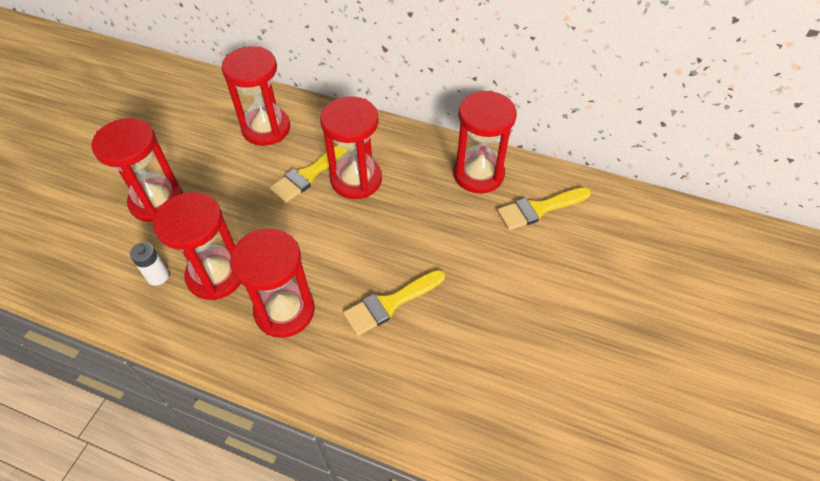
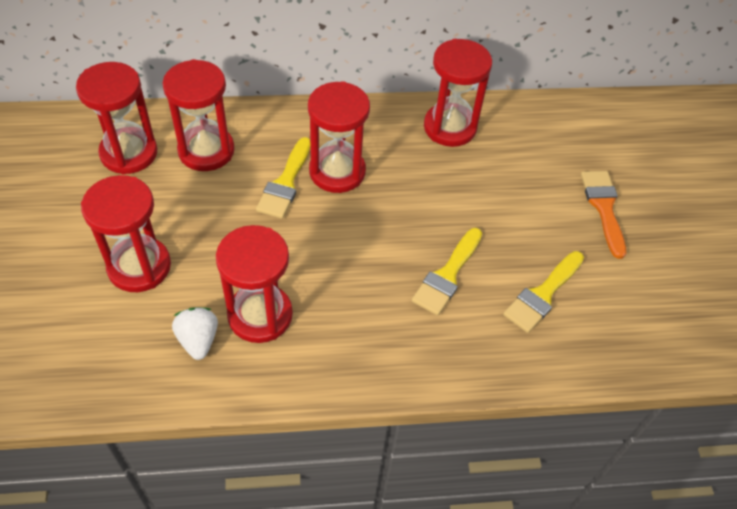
camera: 30 degrees left, 0 degrees up
(158, 276) = (198, 340): white battery -> white strawberry
(284, 311) = (353, 321): red hourglass -> red hourglass (129, 153)
(539, 209) = (523, 142): yellow brush -> yellow brush (542, 294)
(580, 298) = (603, 207): none -> orange brush

